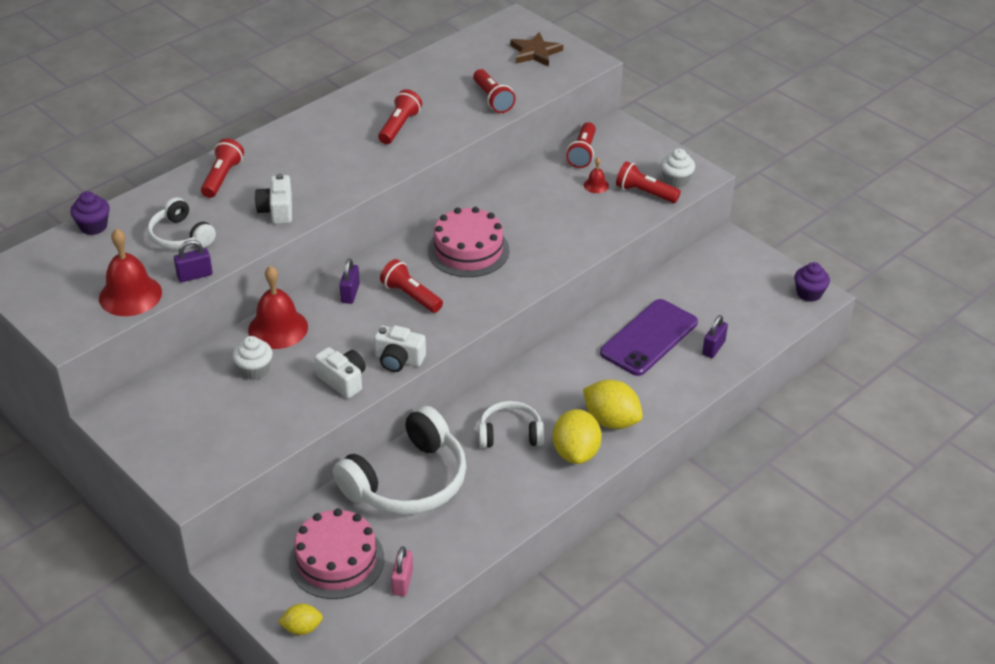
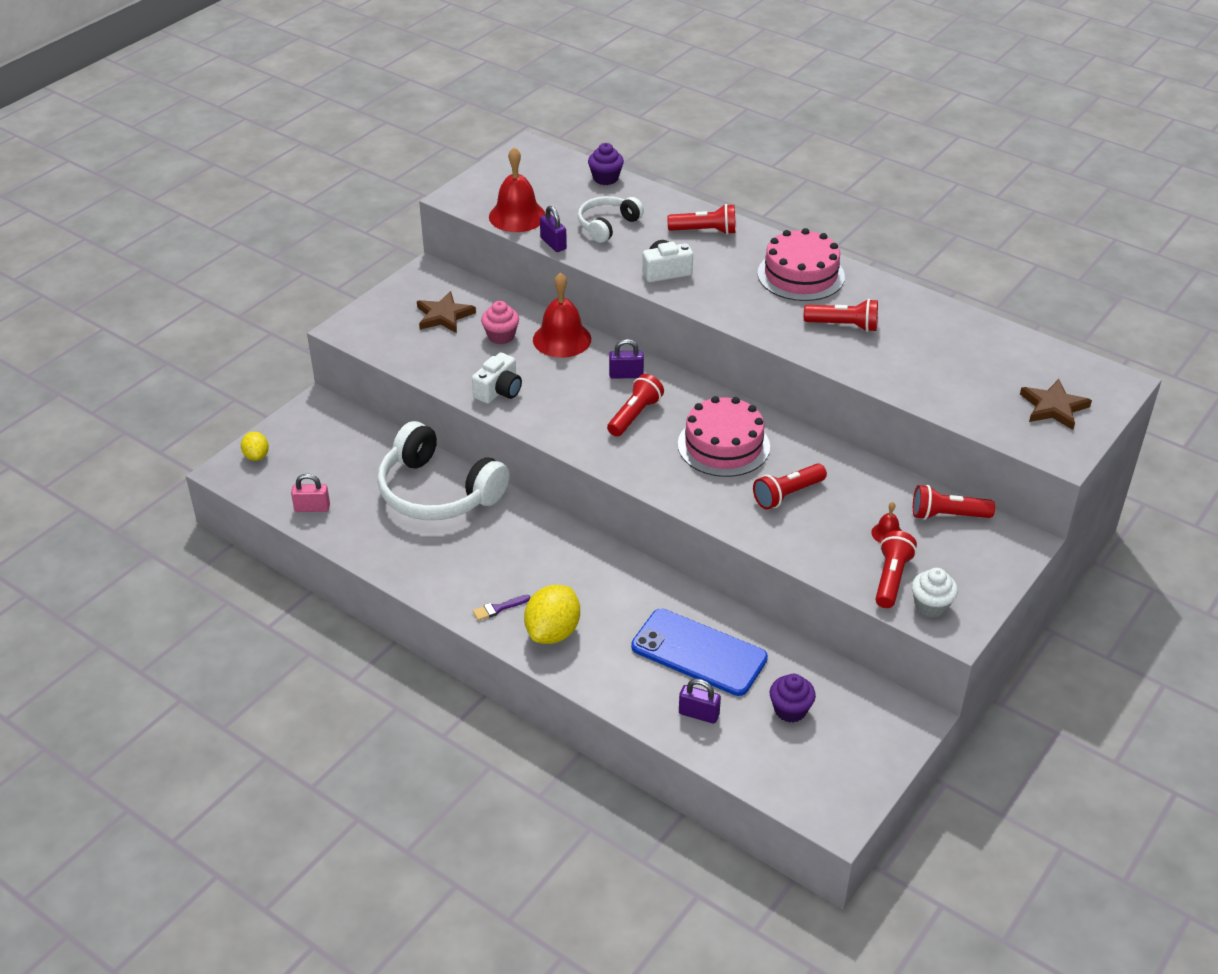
camera: 80 degrees right, 0 degrees up
(200, 409) = (444, 316): none -> brown star
(254, 370) = (501, 336): white cupcake -> pink cupcake
(336, 560) = (334, 463): pink cake -> pink cake (801, 275)
(398, 360) = (536, 421): white camera -> none
(492, 99) = (932, 385): red flashlight -> red flashlight (787, 494)
(510, 434) = (516, 555): white headphones -> none
(576, 452) = (498, 608): yellow lemon -> purple brush
(649, 338) = (699, 652): purple phone -> blue phone
(809, 293) = (837, 809): purple cupcake -> purple cupcake (790, 710)

